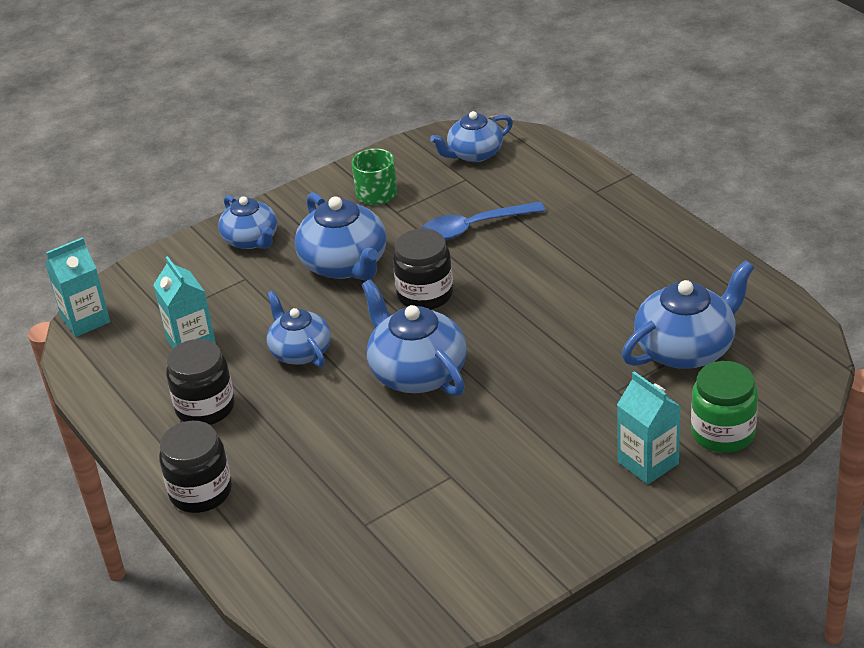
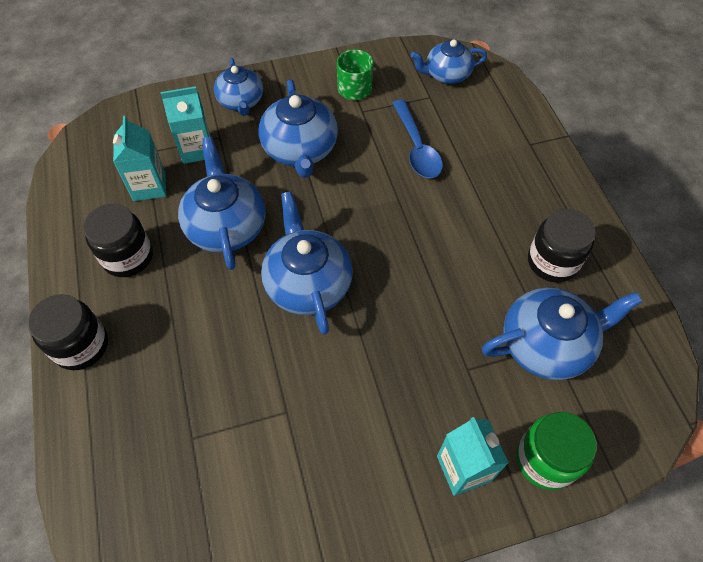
camera: 15 degrees right, 20 degrees up
(85, 320) = (85, 136): turquoise carton -> turquoise carton (197, 149)
(300, 351) = (226, 226): blue teapot -> blue teapot, size x1.52
(425, 294) = (349, 203): black jar -> black jar (552, 262)
(474, 227) = (416, 147): blue spoon -> blue spoon turned 105 degrees counterclockwise

